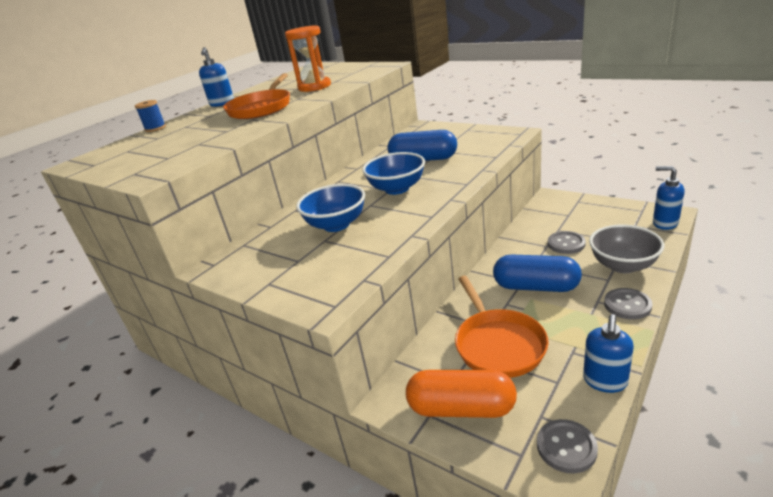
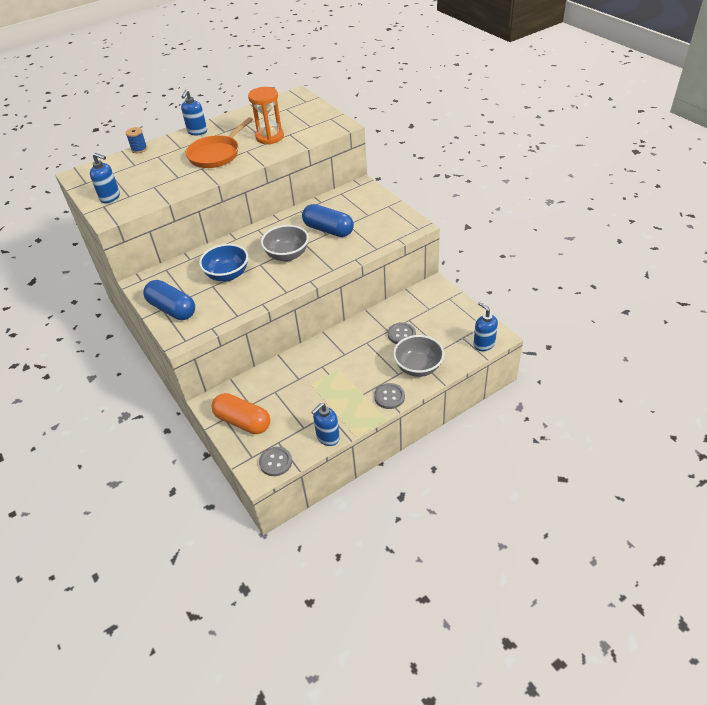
camera: 20 degrees right, 15 degrees up
(140, 165) = (110, 197): none -> blue soap dispenser
(397, 189) = (287, 255): blue bowl -> grey bowl
(497, 344) = (293, 392): orange pan -> none
(536, 287) = (350, 361): blue capsule -> blue capsule (172, 309)

